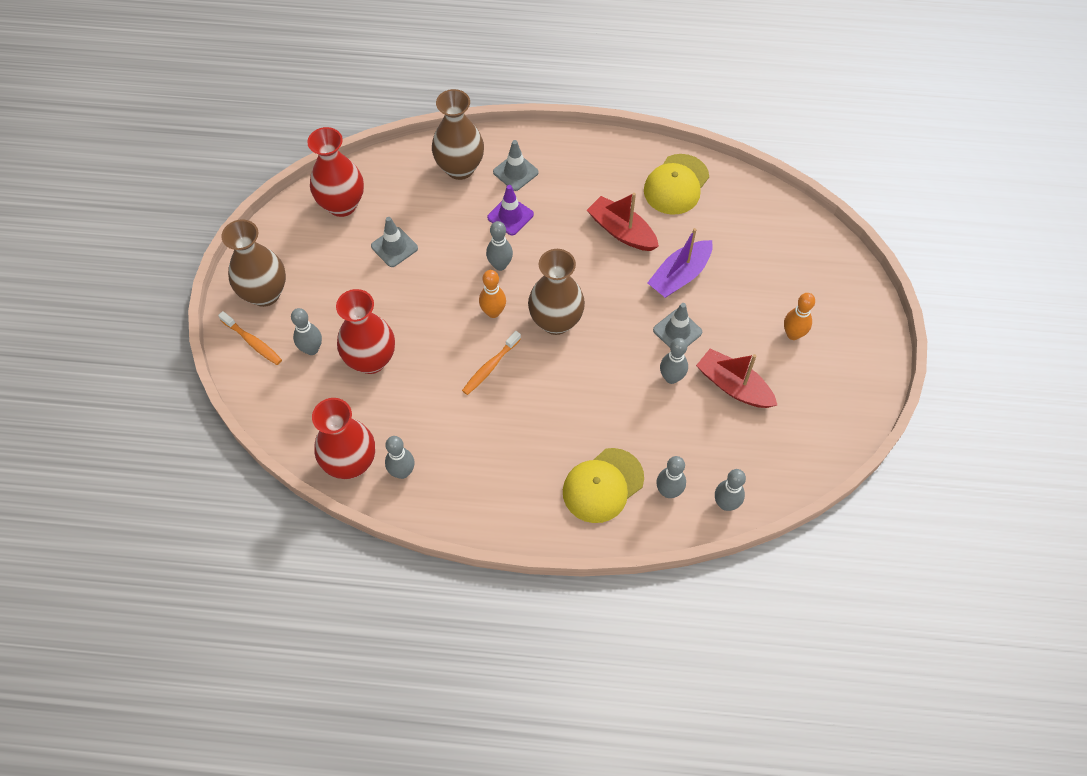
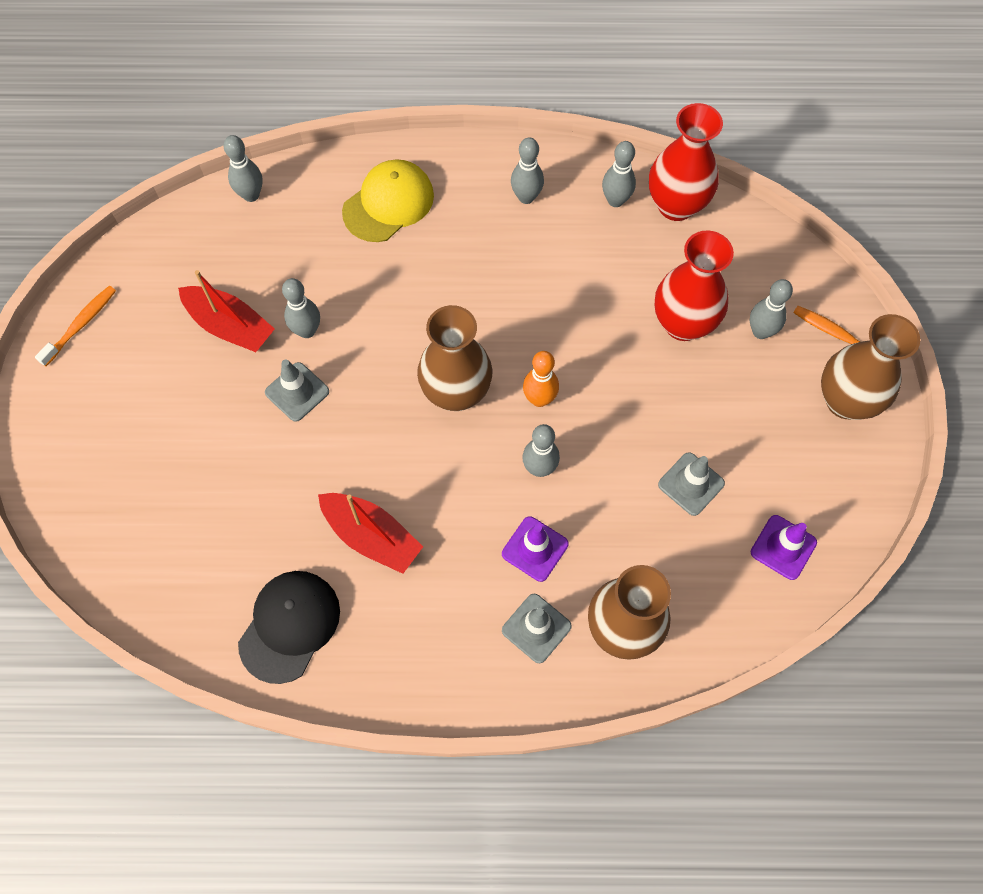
camera: 175 degrees right, 5 degrees up
(342, 205) = (783, 547): red vase -> purple traffic cone
(490, 367) = (533, 326): orange toothbrush -> orange toothbrush (81, 325)
(668, 491) = (314, 203): grey bowling pin -> grey bowling pin (526, 197)
(676, 184) = (289, 626): yellow cap -> black cap
(680, 275) = (290, 472): purple boat -> none
(793, 334) = (146, 400): orange bowling pin -> none

